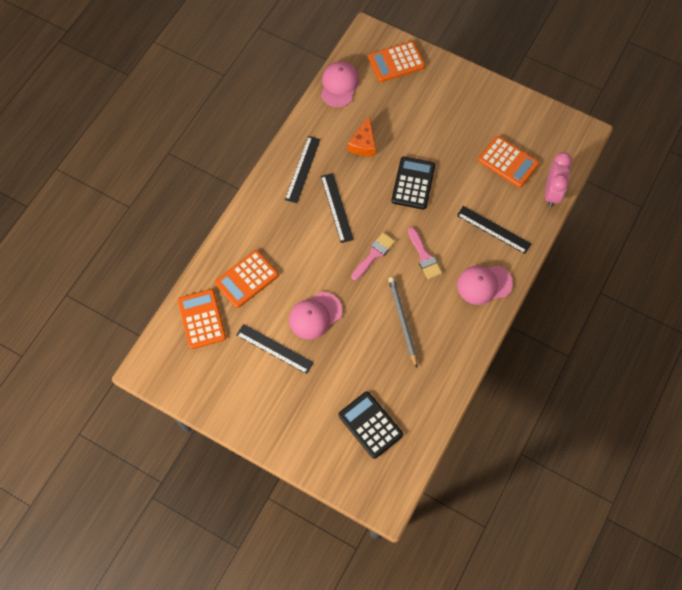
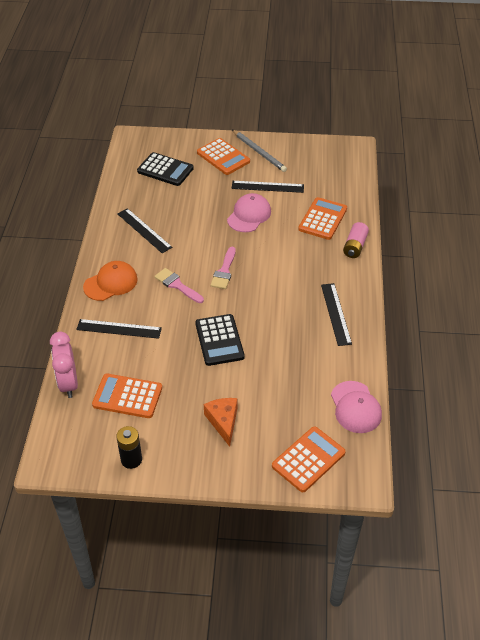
camera: 155 degrees right, 20 degrees down
(202, 319) = (338, 185): orange calculator -> orange calculator (223, 157)
(239, 233) = (355, 246): none -> pink battery
(336, 207) = (281, 294): black ruler -> black ruler (144, 230)
(363, 144) = (291, 358): orange cheese -> orange cheese (223, 422)
(402, 321) = (173, 235): grey pencil -> grey pencil (259, 152)
(484, 284) = (111, 283): pink cap -> orange cap
(522, 111) = (131, 460): none -> black battery

